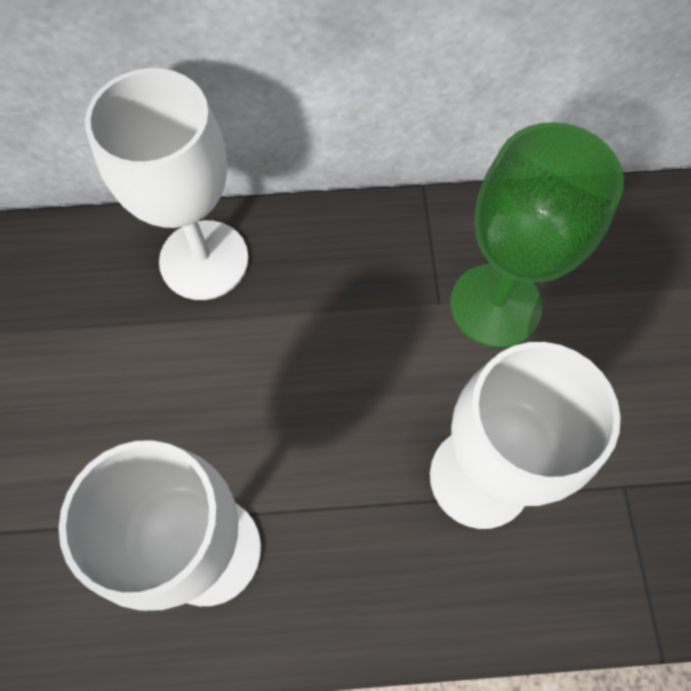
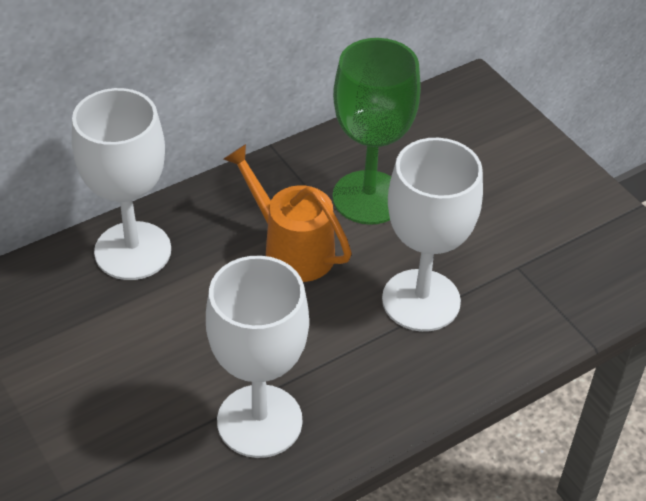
camera: 30 degrees left, 20 degrees down
(370, 334) = (291, 249): none -> orange watering can

